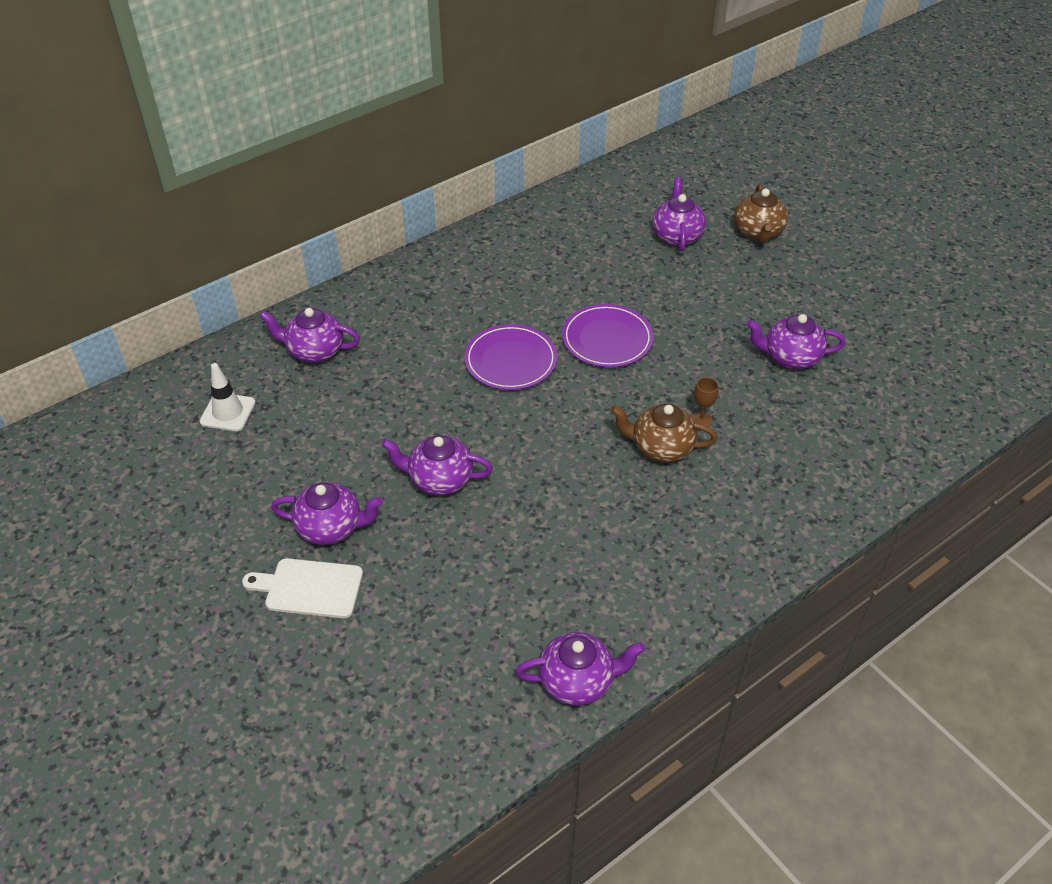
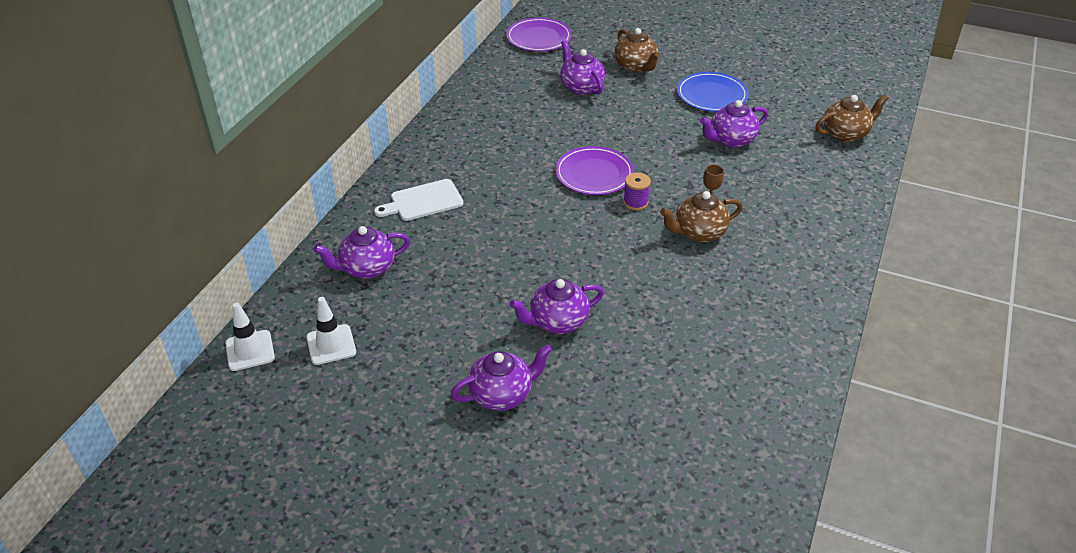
camera: 30 degrees left, 5 degrees down
(161, 388) = (250, 350): none -> white traffic cone
(309, 588) = (525, 447): white cutting board -> white cutting board (423, 201)
(510, 360) = (535, 215): purple plate -> purple plate (538, 38)
(578, 681) = (785, 416): purple teapot -> none
(623, 387) = (635, 202): none -> purple spool
(815, 296) = (711, 95): none -> blue plate
(936, 401) = (845, 134): none -> brown teapot

